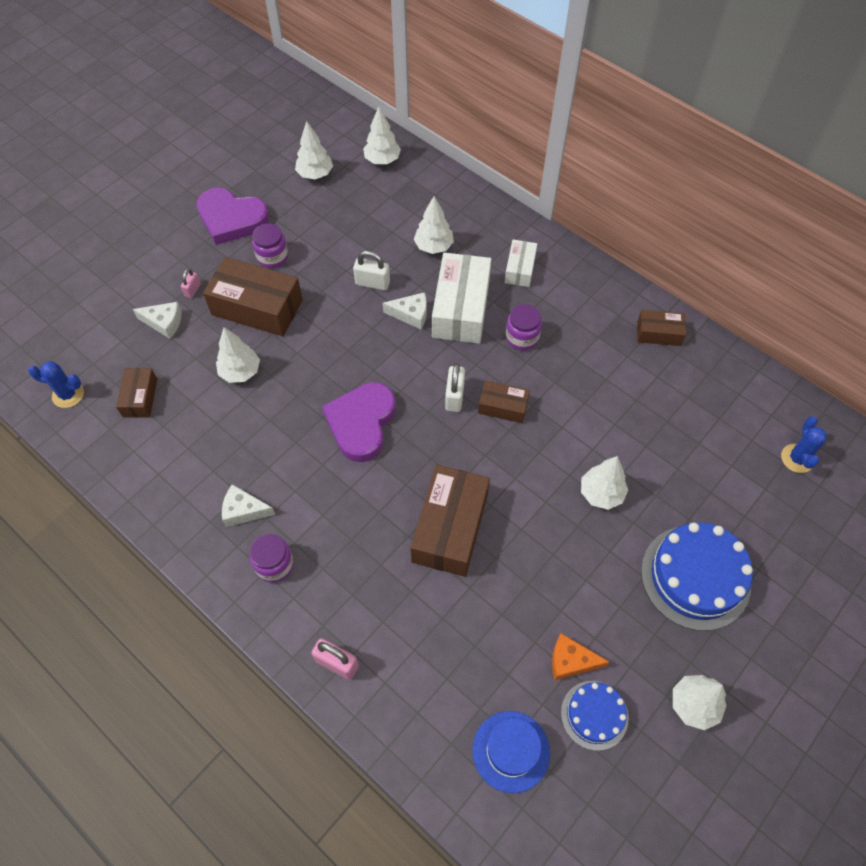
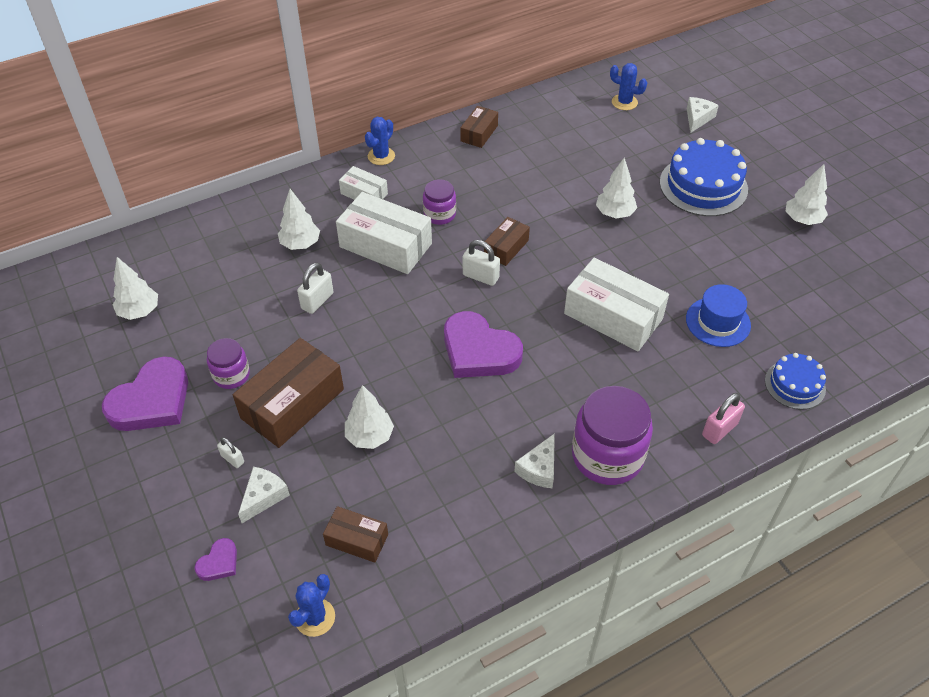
camera: 70 degrees left, 10 degrees down
(101, 318) = (219, 562): none -> purple heart
(193, 290) = (232, 459): pink padlock -> white padlock
(274, 564) = (607, 456): purple jar -> purple jar, size x1.82
(382, 160) = (161, 253): white tree -> none
(411, 314) = (372, 282): white cheese -> white cheese (697, 118)
(450, 528) = (613, 316): brown box -> white box
(511, 751) = (819, 333): blue hat -> blue hat (718, 322)
(571, 661) = (753, 275): orange cheese -> none
(578, 264) = (381, 156): none -> blue cactus
(594, 715) = (799, 275): blue cake -> blue cake (795, 385)

